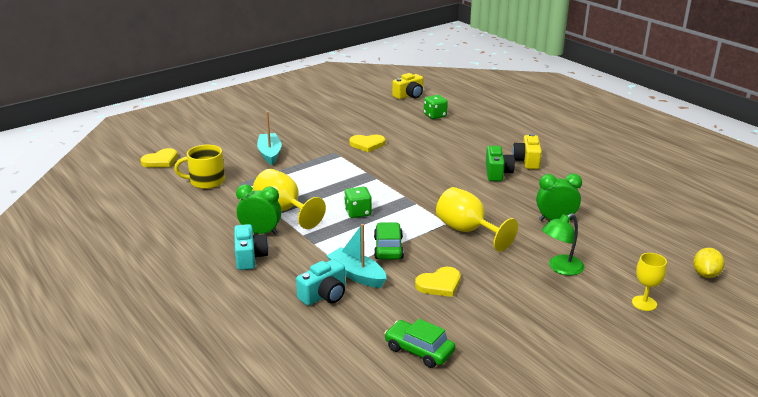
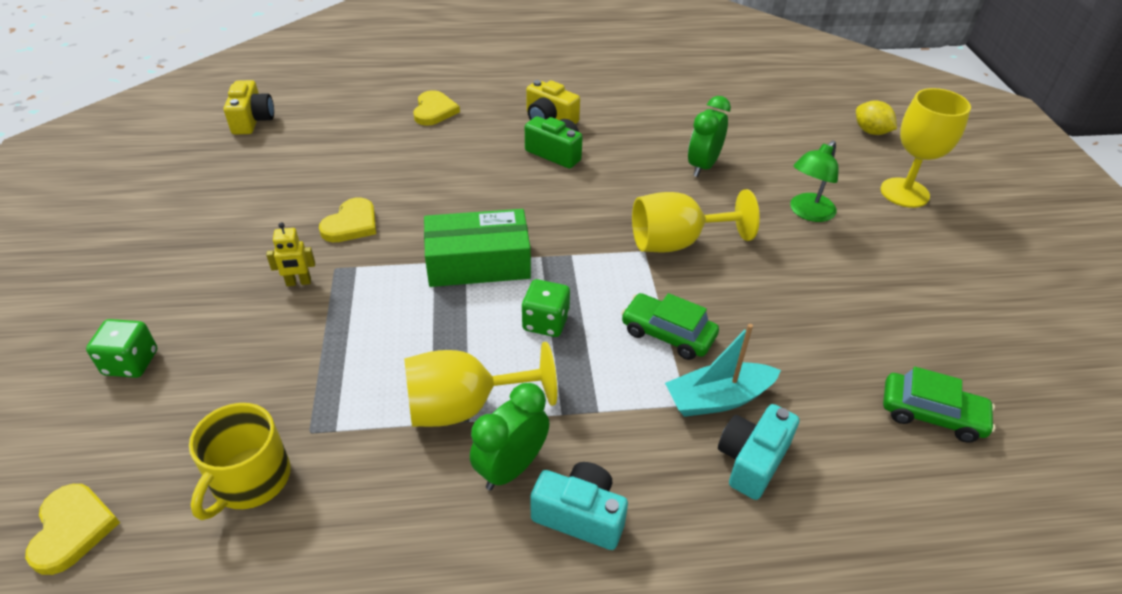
camera: 60 degrees left, 15 degrees up
(270, 153) = (248, 345): turquoise boat -> none
(316, 148) = (298, 282): none -> yellow robot
(324, 295) = (752, 460): turquoise camera -> turquoise camera turned 135 degrees counterclockwise
(379, 182) = (478, 262): none -> green box
(419, 350) = (931, 414): green car -> green car turned 135 degrees counterclockwise
(435, 115) = (344, 128): green dice -> green dice (131, 363)
(439, 284) = (788, 326): yellow heart -> yellow heart (434, 111)
(560, 268) = (807, 213): green lamp -> green lamp turned 45 degrees clockwise
(644, 303) = (904, 193): yellow goblet -> yellow goblet, size x1.65

